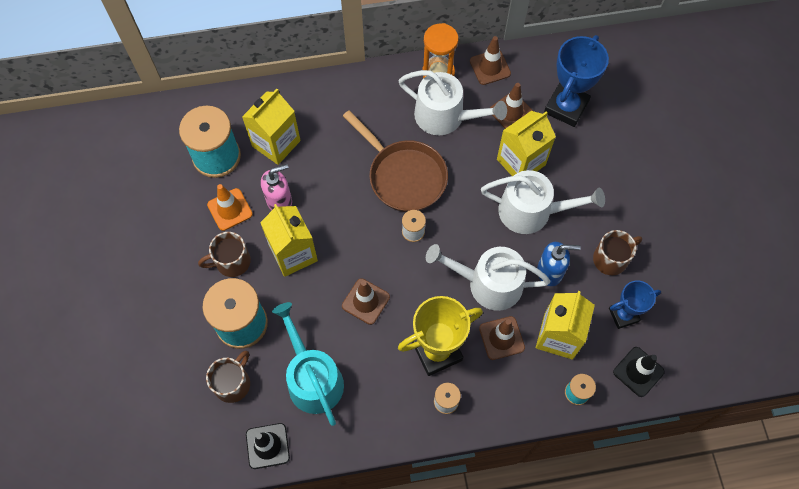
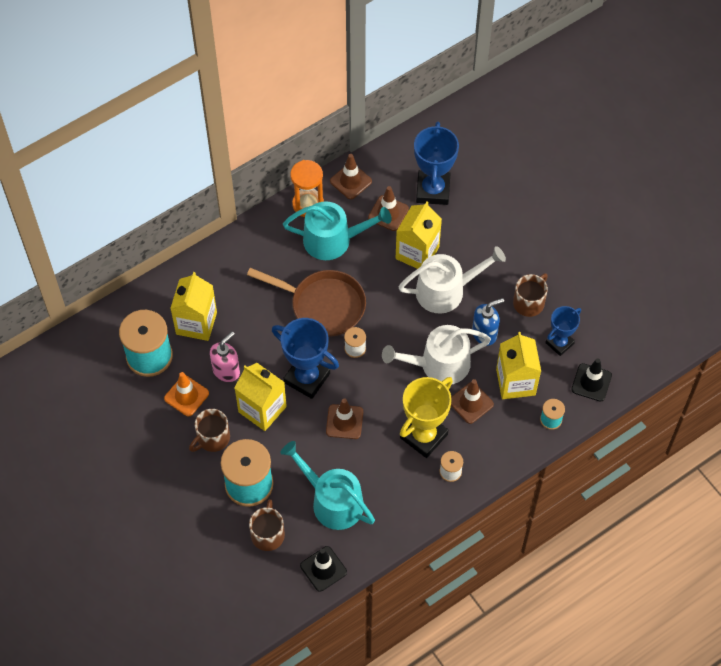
camera: 25 degrees left, 5 degrees down
(351, 241) = (307, 378): none -> blue trophy
(445, 116) = (333, 240): white watering can -> turquoise watering can

